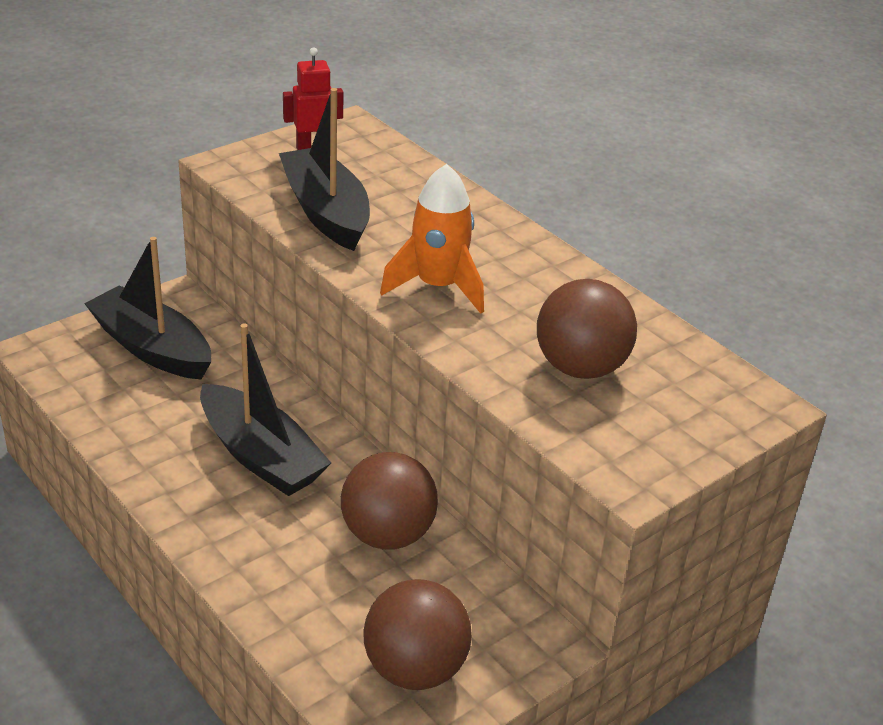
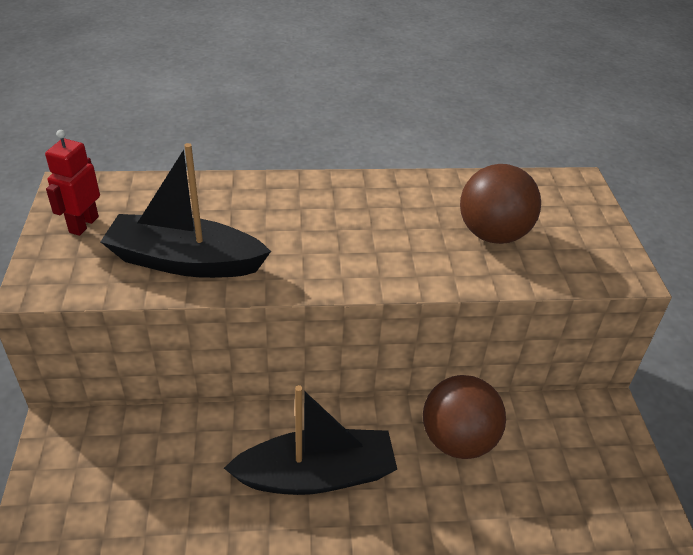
camera: 55 degrees left, 5 degrees up
(152, 348) = (110, 484): black boat -> none
(415, 669) = (599, 495): brown ball -> none
(438, 287) = (344, 252): orange rocket -> none

